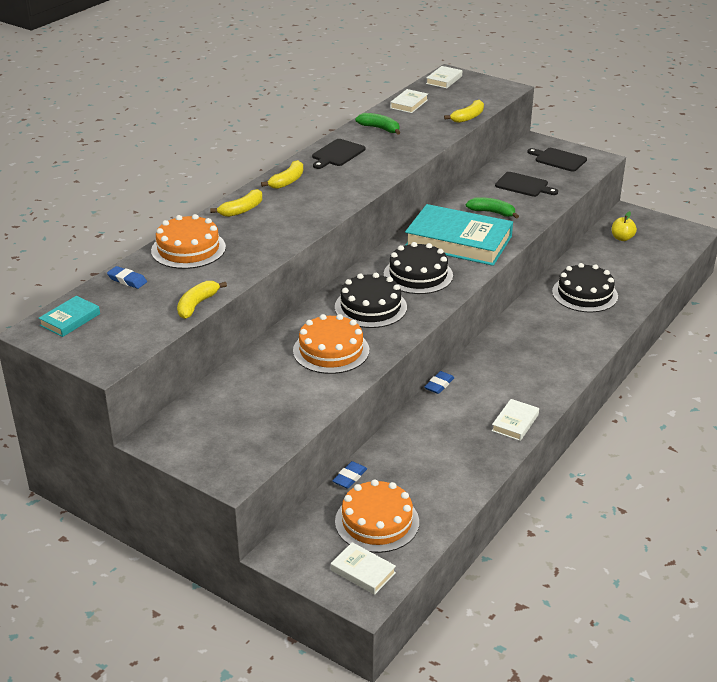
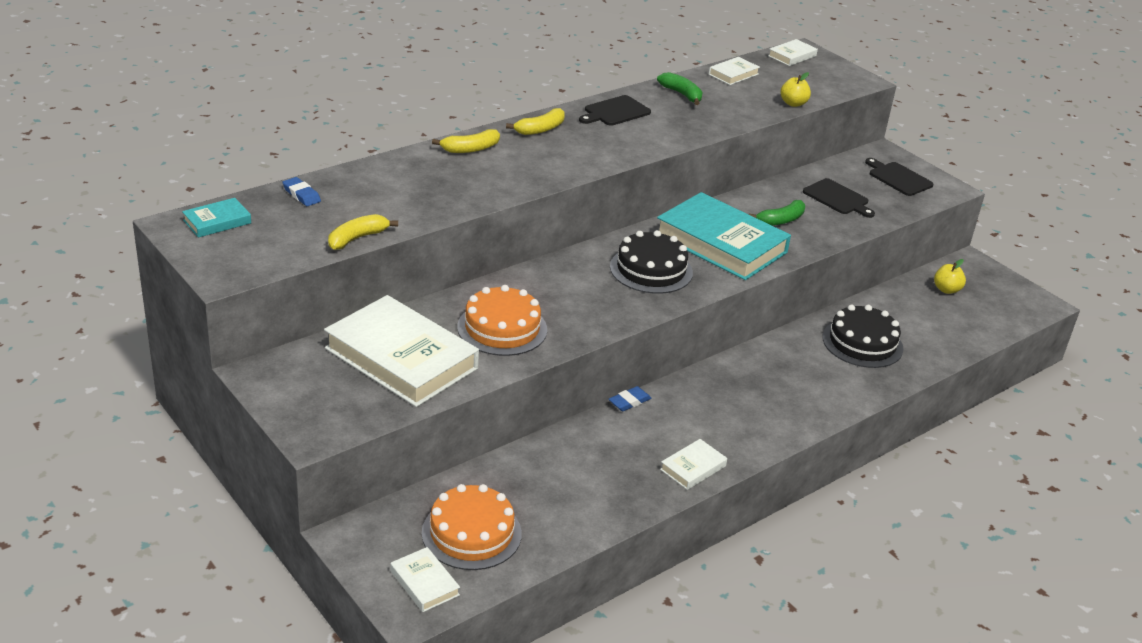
camera: 15 degrees right, 0 degrees up
(188, 249) = (386, 177): orange cake -> none
(265, 396) = (401, 358): none -> white book
(349, 477) = (470, 476): blue eraser -> none
(370, 307) = (575, 292): black cake -> none
(468, 117) = (793, 103): yellow banana -> yellow apple
(492, 212) = (781, 220): green banana -> green banana turned 105 degrees clockwise

